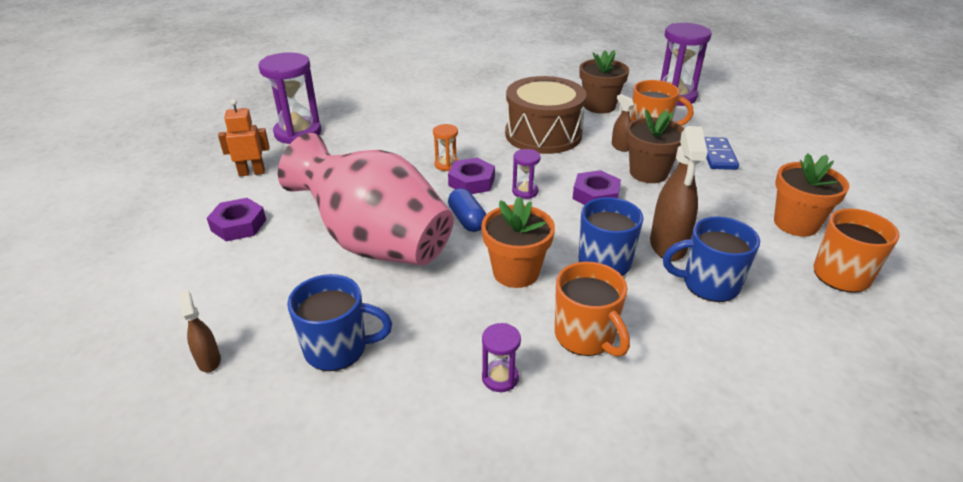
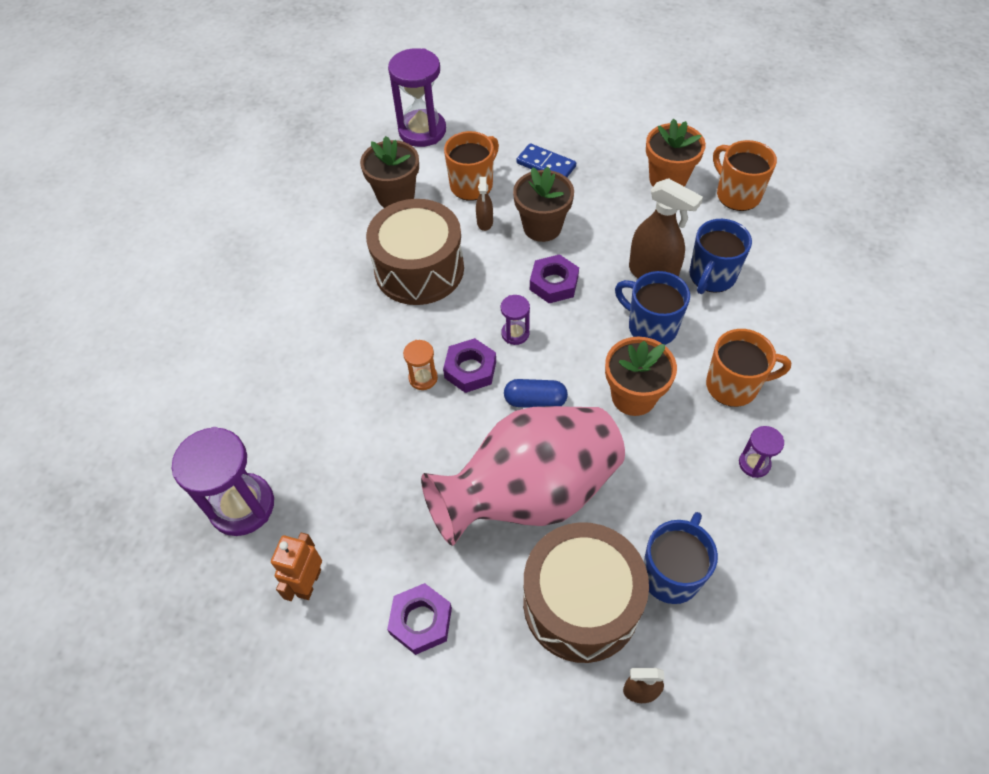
camera: 60 degrees left, 20 degrees up
(284, 300) = (581, 603): none -> brown drum
(620, 146) = (485, 222): brown spray bottle -> brown spray bottle turned 90 degrees counterclockwise

